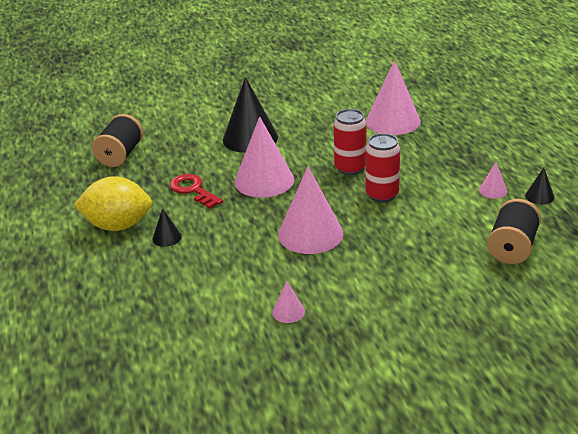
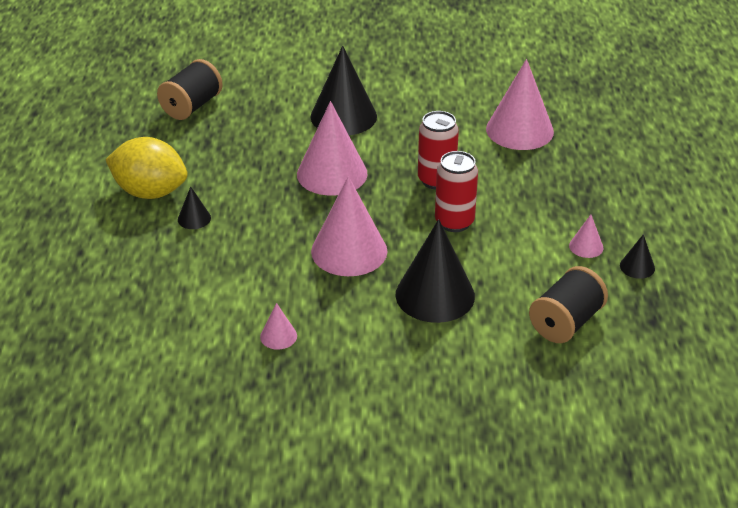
camera: 15 degrees right, 5 degrees up
(193, 190) = (249, 168): red key -> none
(398, 251) = (435, 295): none -> black cone

